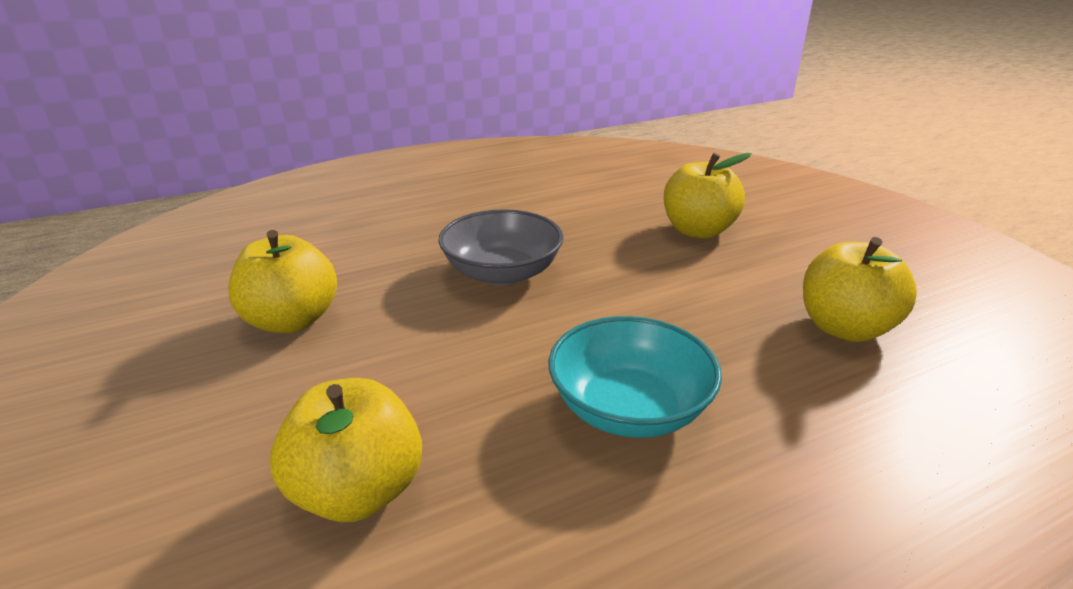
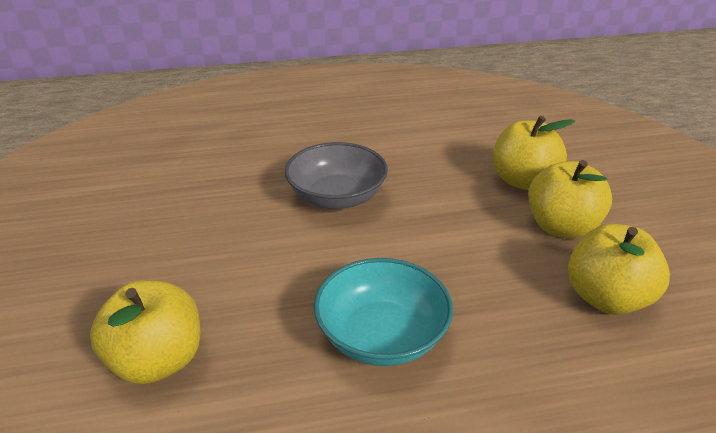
camera: 15 degrees right, 5 degrees up
(291, 320) = (164, 214): yellow apple -> yellow apple (561, 227)

